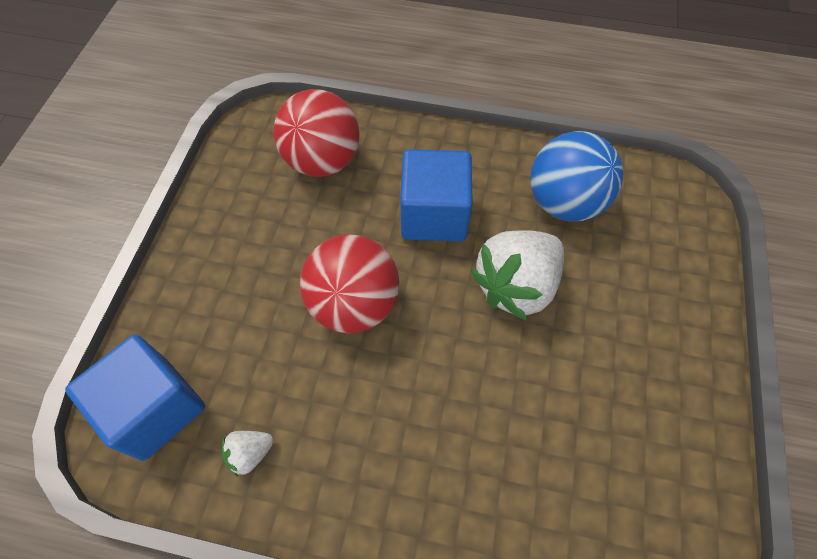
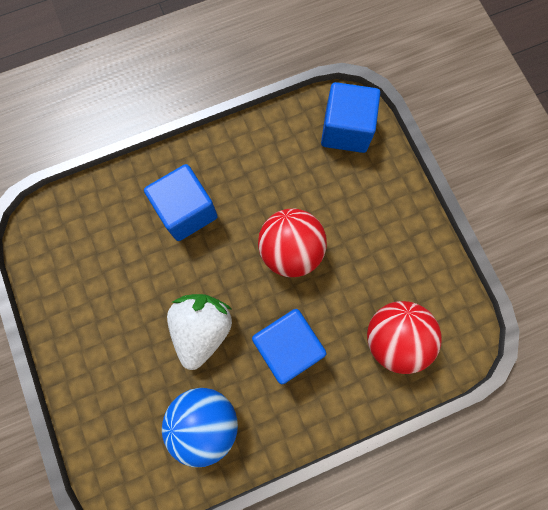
camera: 145 degrees right, 15 degrees up
(250, 453) = (281, 142): white strawberry -> none
(449, 442) = (186, 211): none -> blue cube

